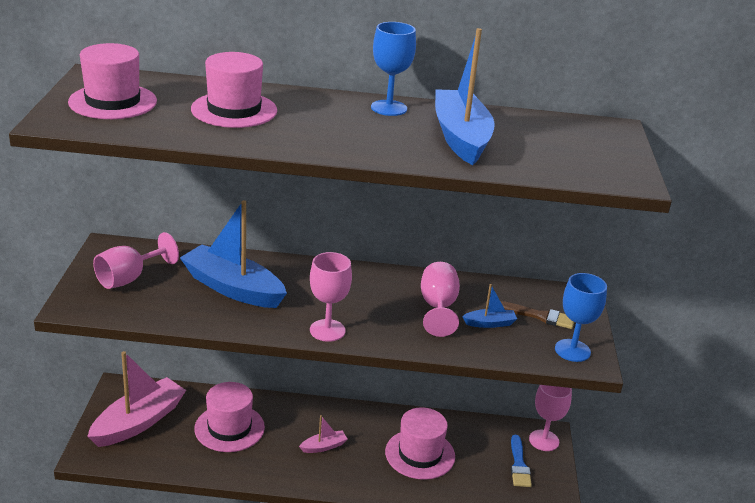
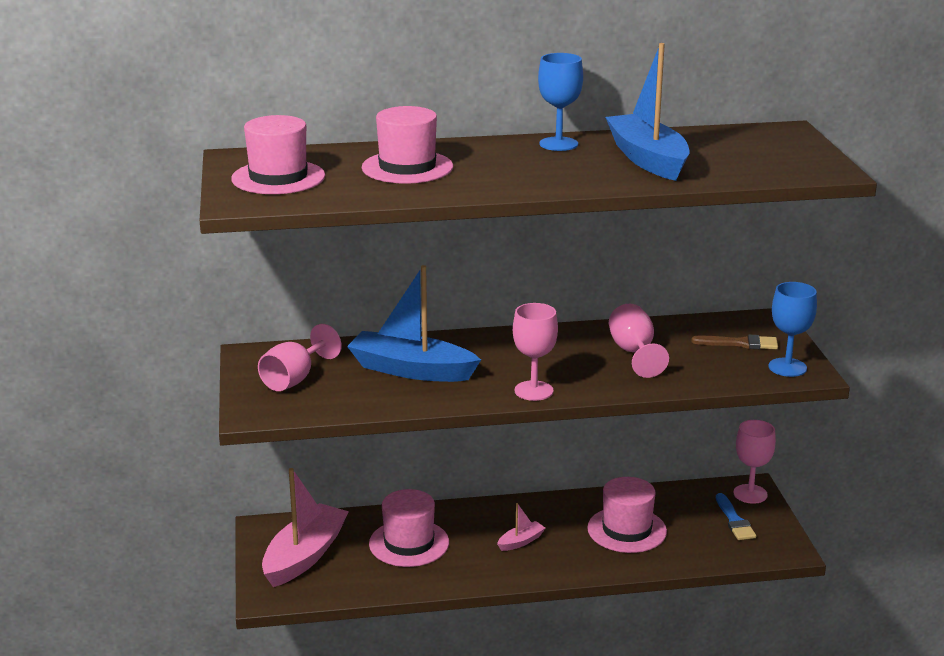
camera: 10 degrees left, 5 degrees down
(489, 323) = (693, 358): blue boat -> none

